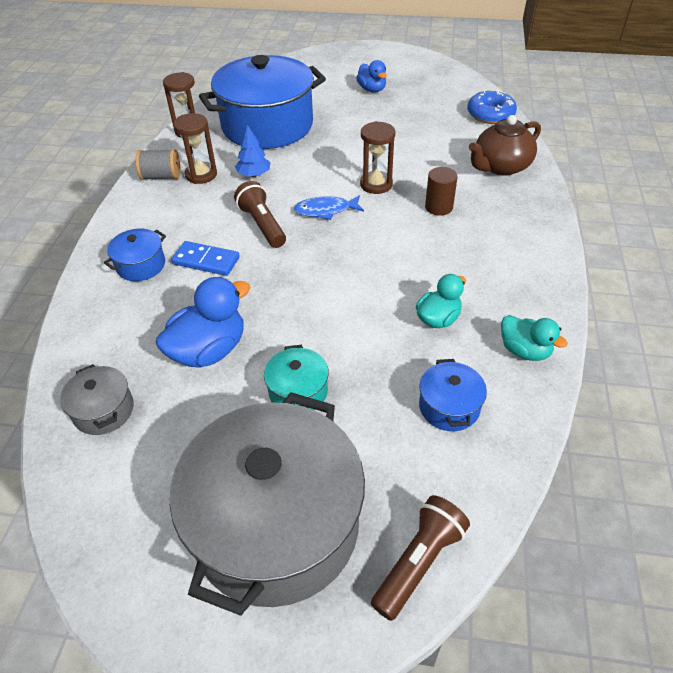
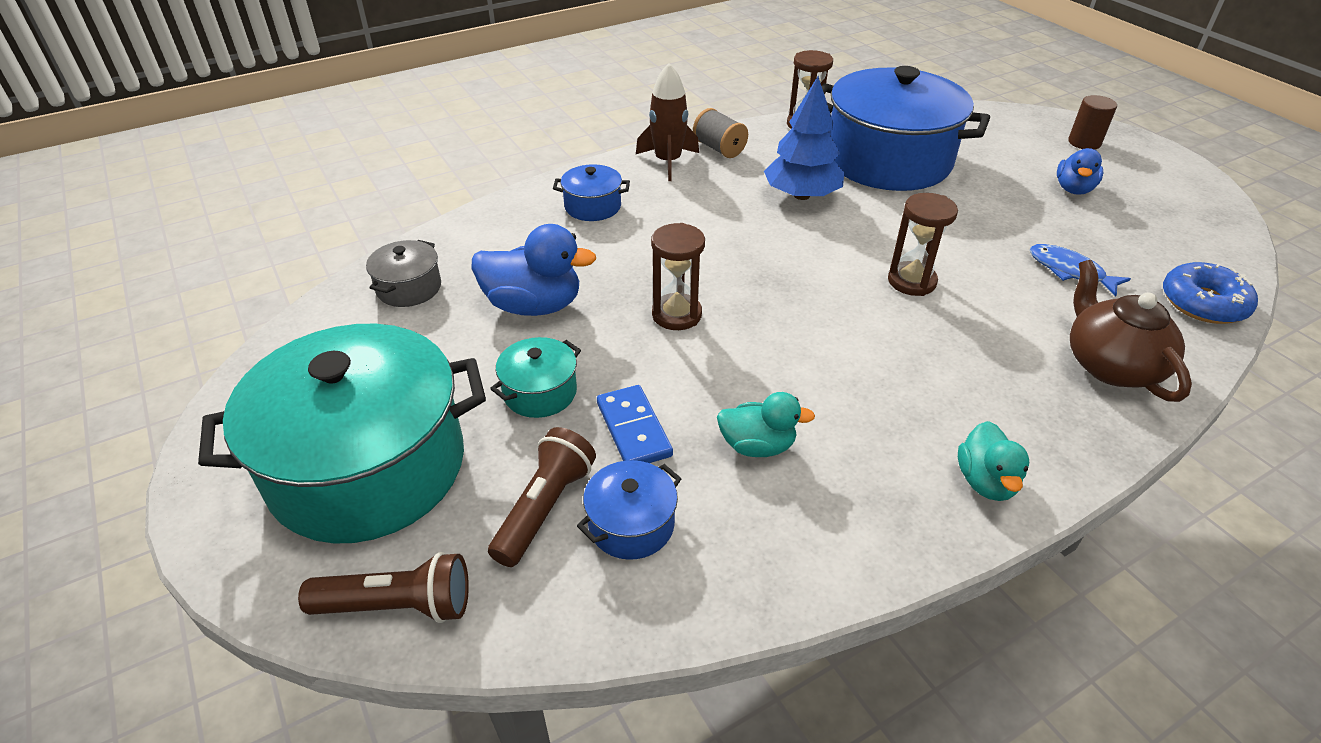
camera: 50 degrees right, 5 degrees down
(142, 205) = (668, 162): none -> brown rocket
(201, 175) = (754, 167): brown hourglass -> brown hourglass (676, 314)
(206, 261) = (643, 238): blue domino -> blue domino (633, 429)
(254, 174) = (801, 195): blue tree -> blue tree, size x1.70
(262, 225) = (736, 242): brown flashlight -> brown flashlight (545, 507)
(276, 524) = (368, 467): grey pot -> turquoise pot
(326, 210) = (816, 270): blue fish -> blue fish (1070, 271)
(438, 207) = (947, 350): brown cylinder -> brown cylinder (1084, 142)
(501, 166) = (1110, 365): brown teapot -> brown teapot turned 60 degrees clockwise
(524, 350) = (794, 554): turquoise duck -> turquoise duck (985, 481)

